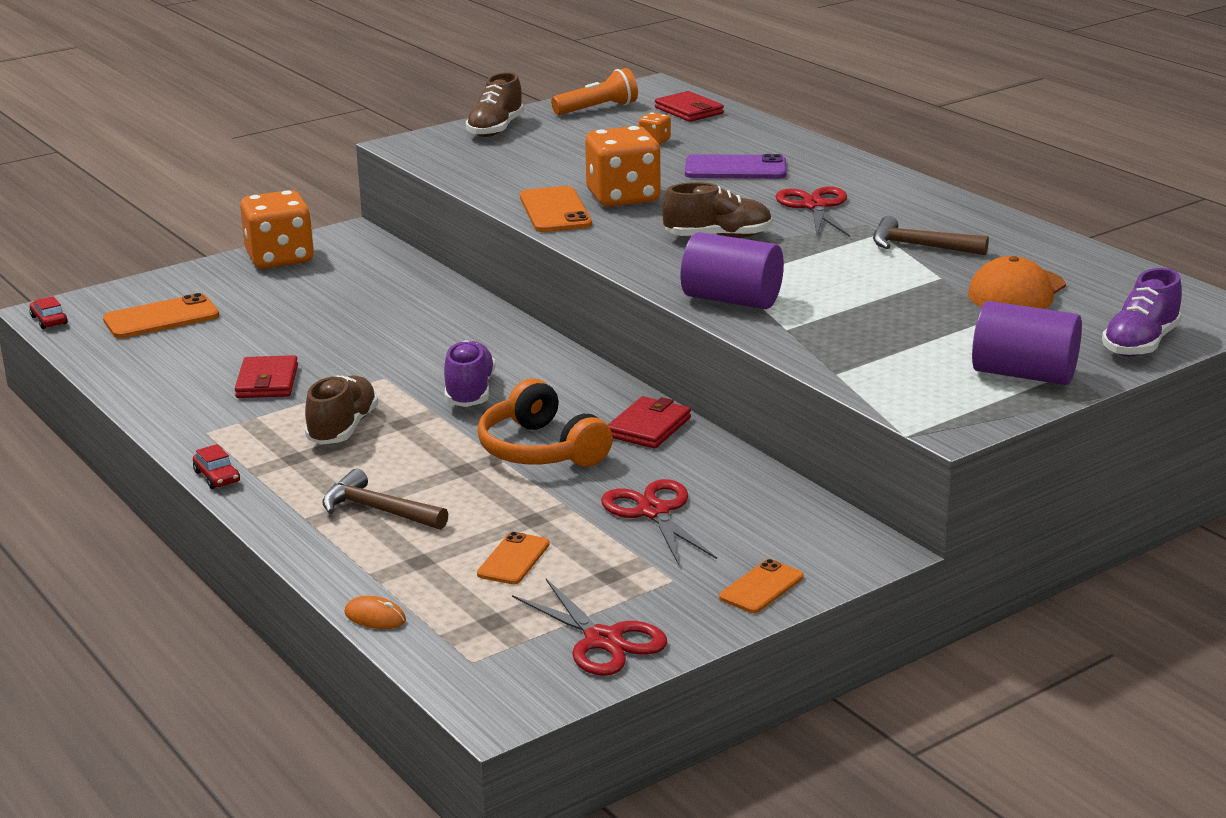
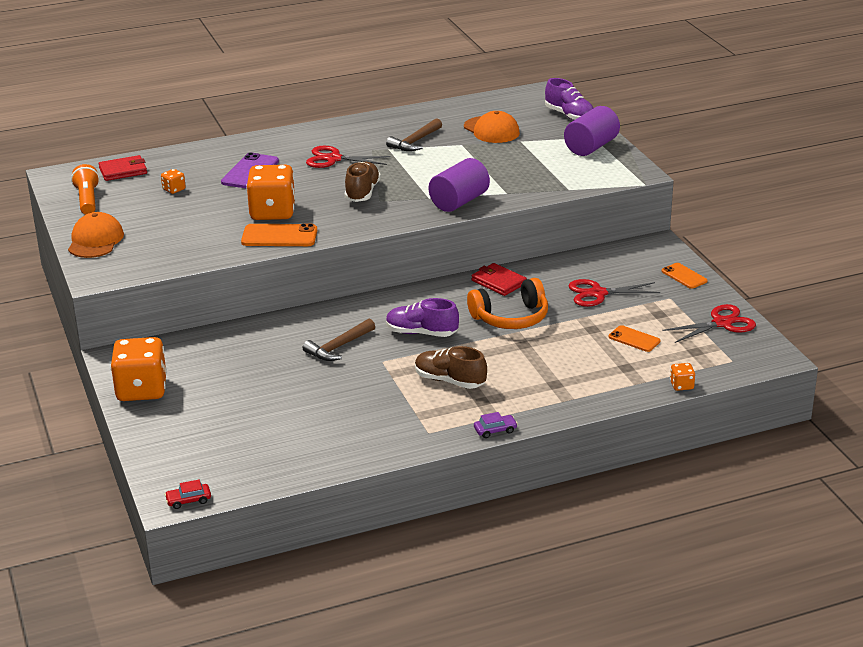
camera: 75 degrees left, 5 degrees up
(161, 318) = (221, 447): orange phone -> none
(217, 477) = (495, 430): red car -> purple car
(267, 382) = (363, 405): red wallet -> none
(375, 617) = (681, 385): orange mouse -> orange dice
(378, 510) = (562, 376): brown hammer -> brown hammer (338, 347)
(495, 129) = (95, 240): brown shoe -> orange cap

